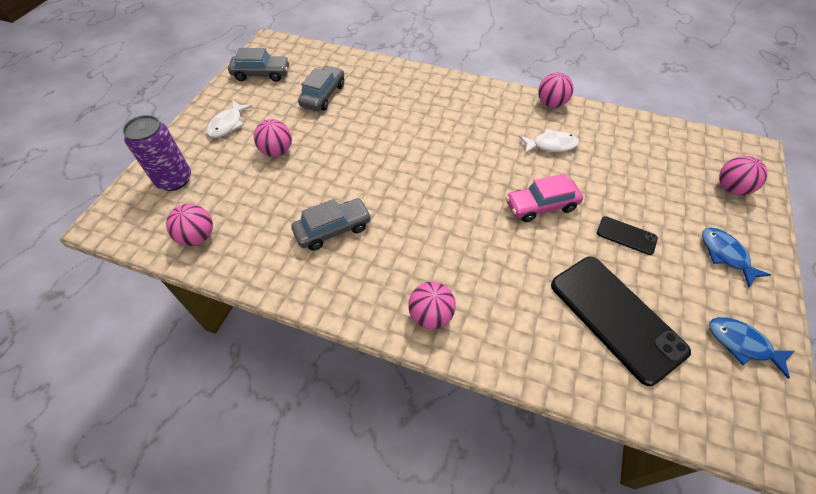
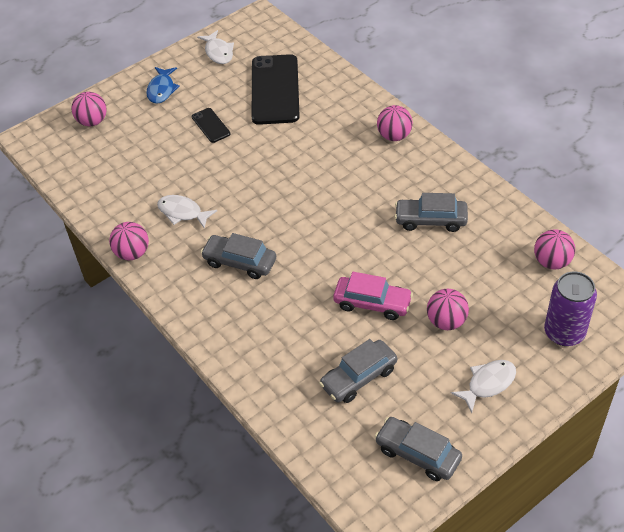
camera: 145 degrees left, 5 degrees down
(468, 129) = (240, 262): none -> grey car
(541, 206) = (248, 169): pink car -> pink car (372, 303)
(742, 344) = (218, 52): blue fish -> white fish

